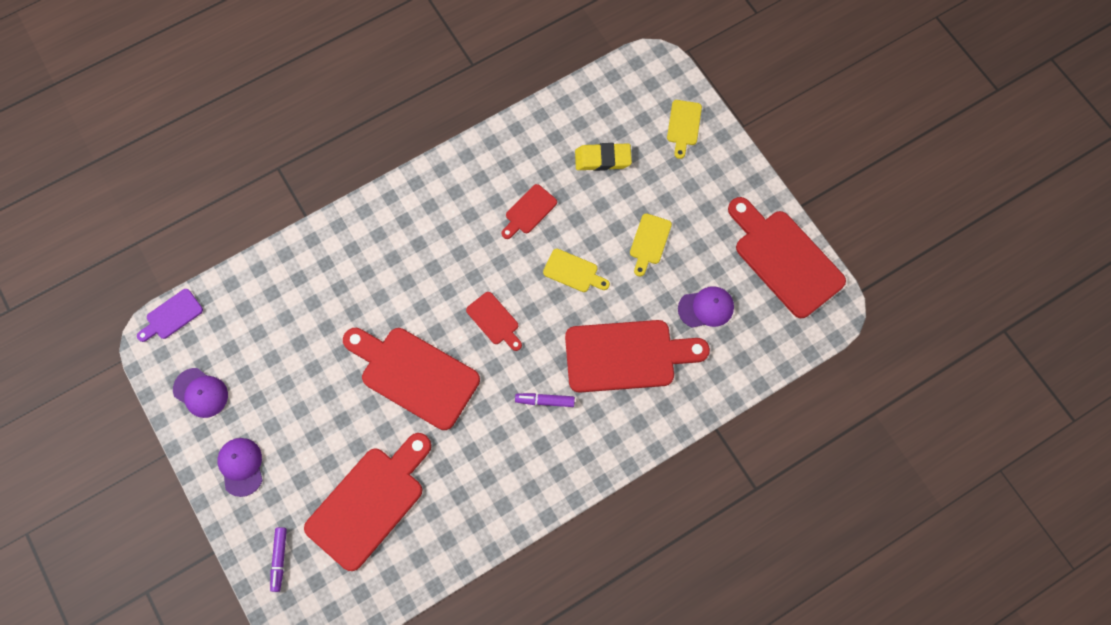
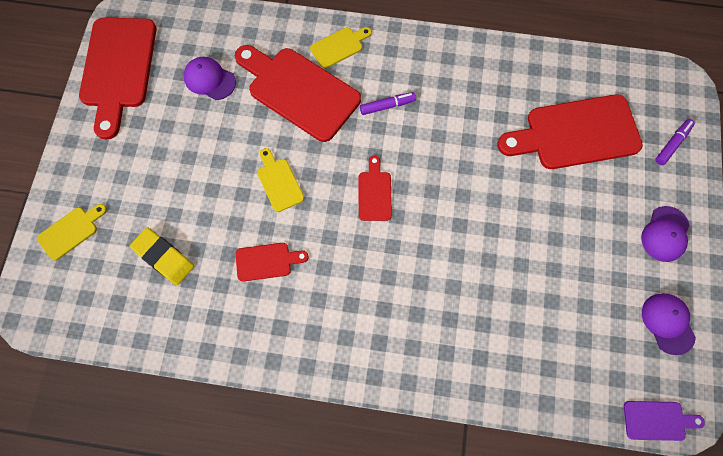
camera: 140 degrees left, 0 degrees up
(414, 375) = (472, 200): red cutting board -> none
(545, 401) = (387, 106): purple marker -> purple marker turned 60 degrees counterclockwise
(649, 242) = (199, 158): yellow cutting board -> yellow cutting board (339, 46)

